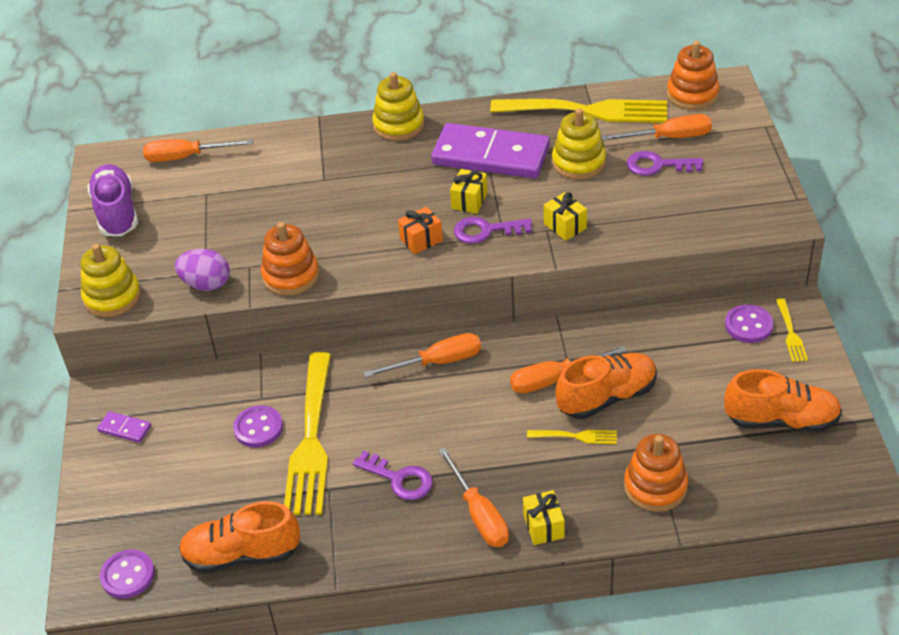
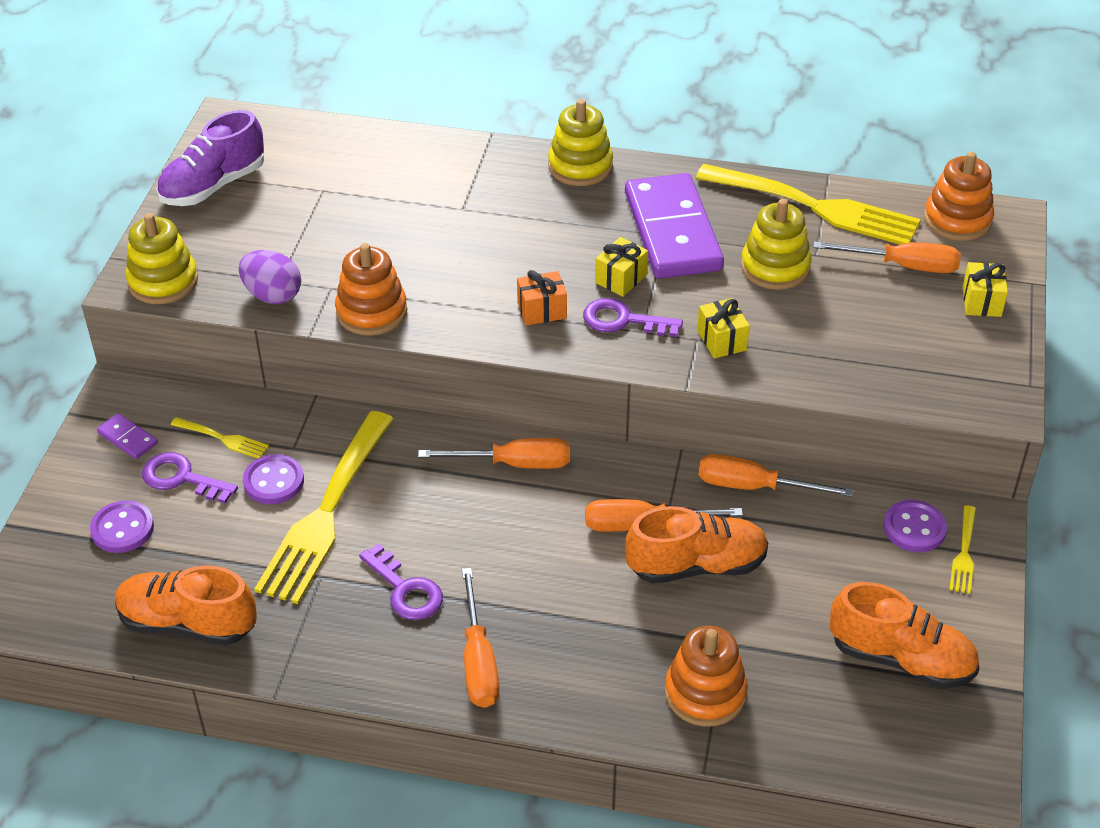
camera: 15 degrees right, 0 degrees up
(116, 213) = (213, 186): purple shoe -> purple shoe turned 135 degrees counterclockwise
(128, 575) = (53, 607): purple button -> purple button (122, 529)
(186, 157) = (320, 142): orange screwdriver -> orange screwdriver (754, 487)
(490, 156) = (672, 231): purple domino -> purple domino turned 45 degrees clockwise
(543, 526) = (547, 699): yellow gift -> yellow gift (981, 302)
(576, 436) = (637, 602): yellow fork -> yellow fork (223, 439)
(657, 165) = (871, 296): purple key -> purple key (181, 478)

